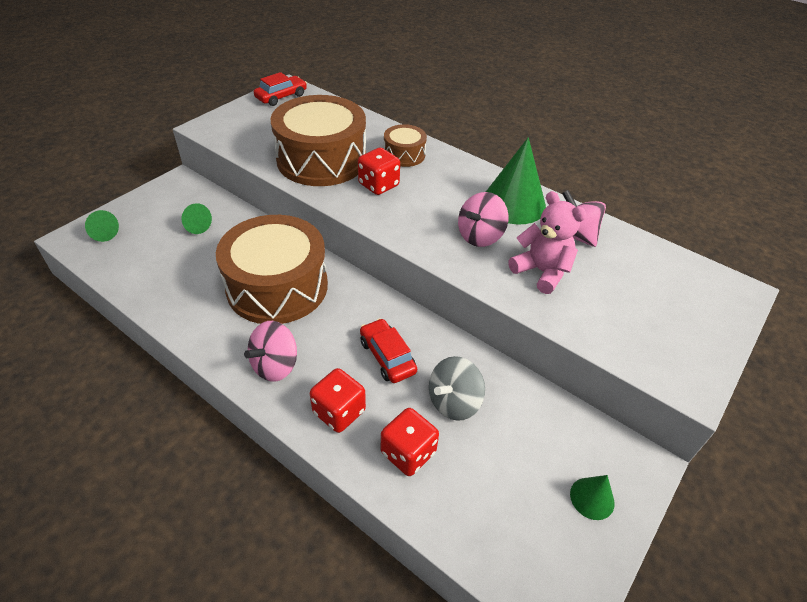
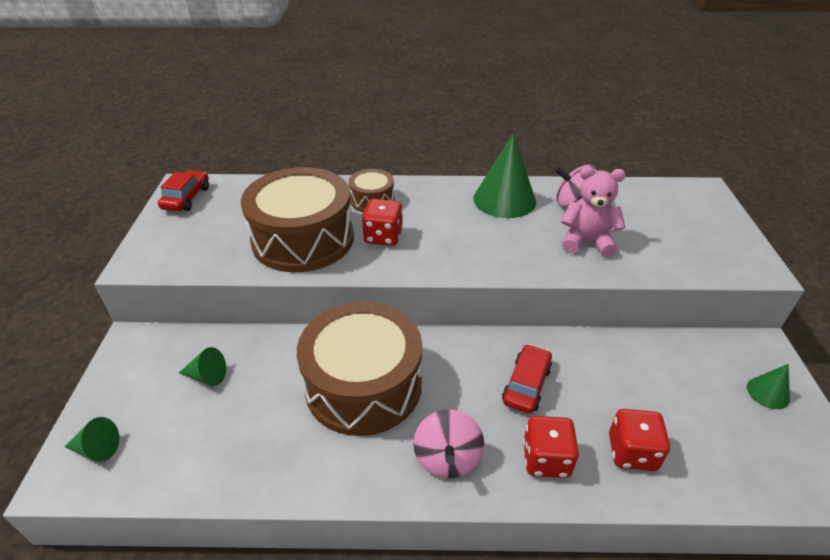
camera: 35 degrees left, 5 degrees down
(387, 356) = (526, 385): red car -> red car turned 90 degrees clockwise
(454, 402) = (613, 387): grey spinning top -> none
(480, 236) = (513, 238): pink spinning top -> none

